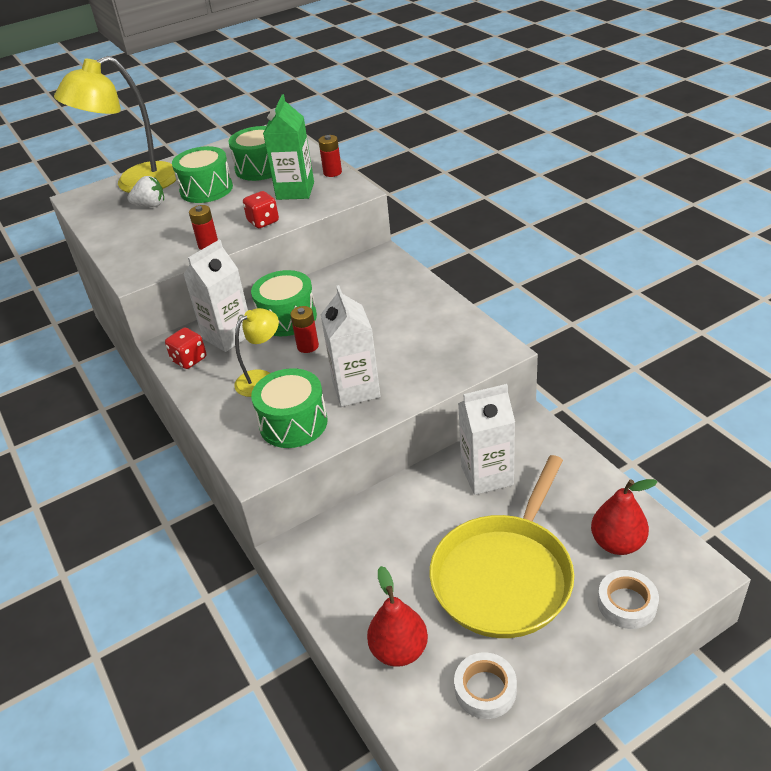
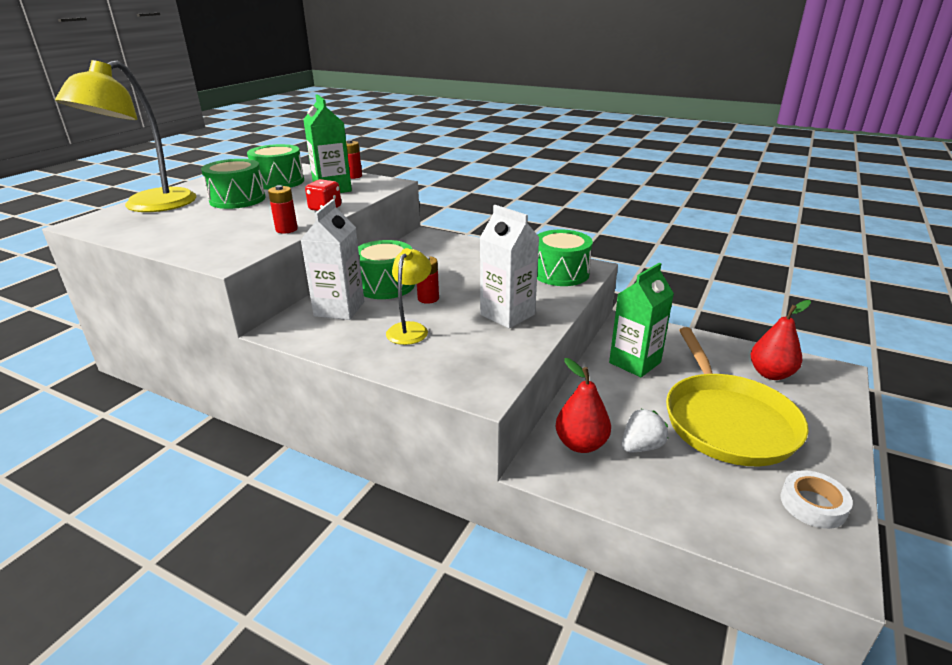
camera: 35 degrees left, 10 degrees down
(150, 205) = (185, 216): white strawberry -> white strawberry (641, 447)
(189, 359) = (316, 334): red dice -> none
(293, 423) = (479, 350): green drum -> green drum (560, 273)
(399, 650) = (717, 506): red pear -> red pear (581, 444)
(487, 475) = (635, 362): white carton -> green carton
(627, 603) = (823, 407): white tape -> none

